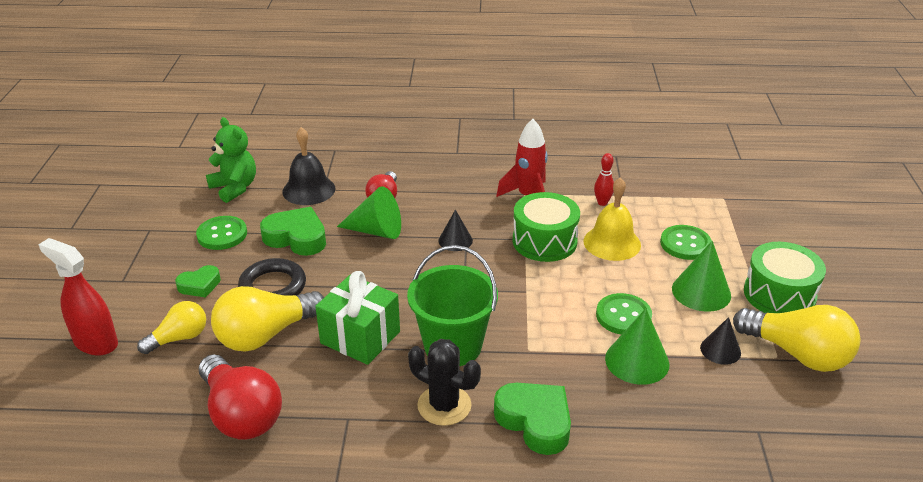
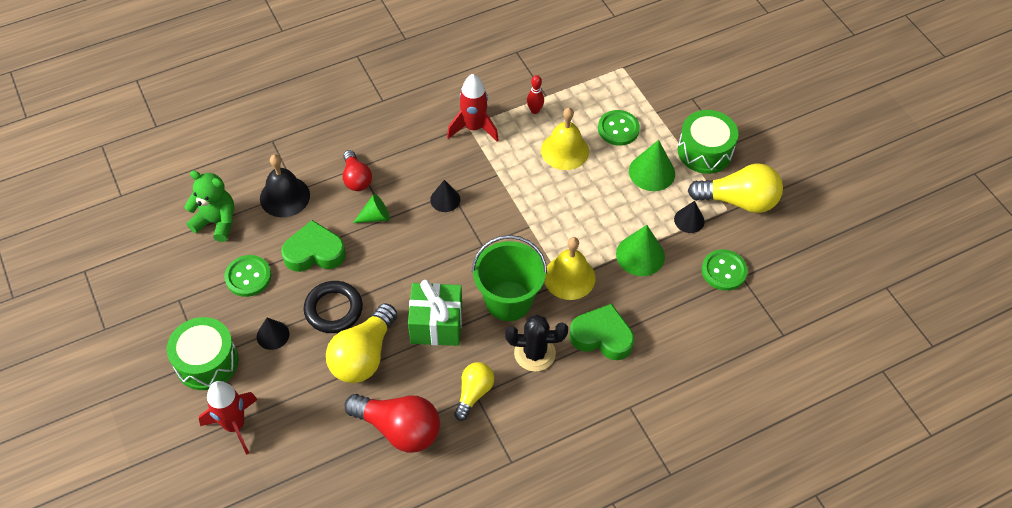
camera: 30 degrees left, 20 degrees up
(95, 342) = (235, 425): red spray bottle -> red rocket
(179, 338) = (298, 390): yellow light bulb -> yellow light bulb (474, 393)
(199, 285) = (273, 335): green heart -> black cone
(376, 231) = (375, 217): green cone -> green cone, size x0.64
(537, 350) = (569, 277): none -> yellow bell
(544, 241) = (514, 171): green drum -> green drum (207, 362)
(623, 316) = (610, 219): green button -> green button (724, 271)

